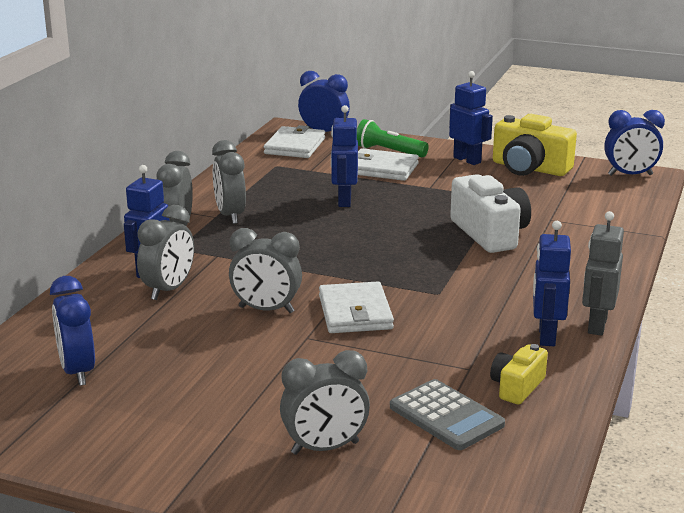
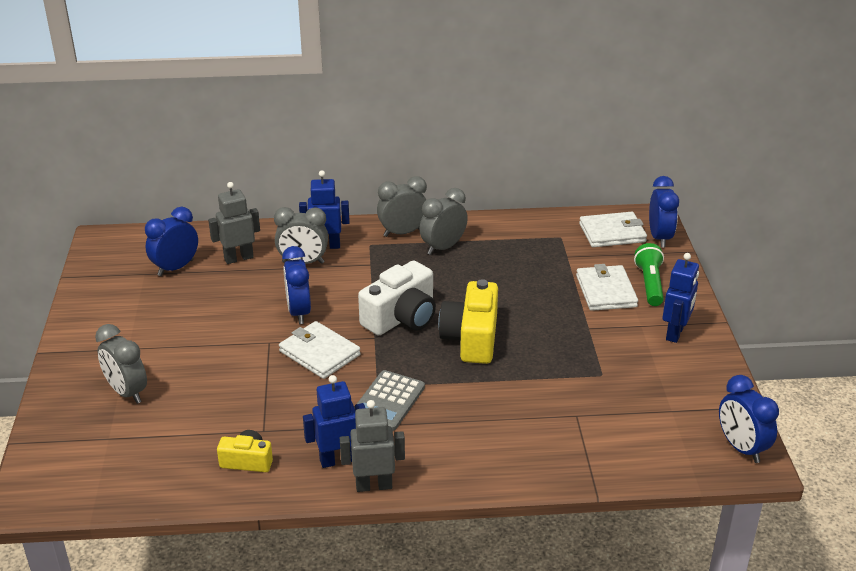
camera: 65 degrees right, 10 degrees up
(109, 326) = (238, 258): none -> grey robot
(266, 310) = (299, 312): grey clock -> blue clock
(344, 201) = (517, 291): blue robot -> none
(355, 312) = (319, 353): white wallet -> white wallet turned 75 degrees clockwise
(446, 416) = (189, 435): grey calculator -> grey calculator (388, 401)
(490, 233) = (514, 386): white camera -> white camera (401, 317)
(529, 168) = (692, 376): yellow camera -> yellow camera (471, 338)

